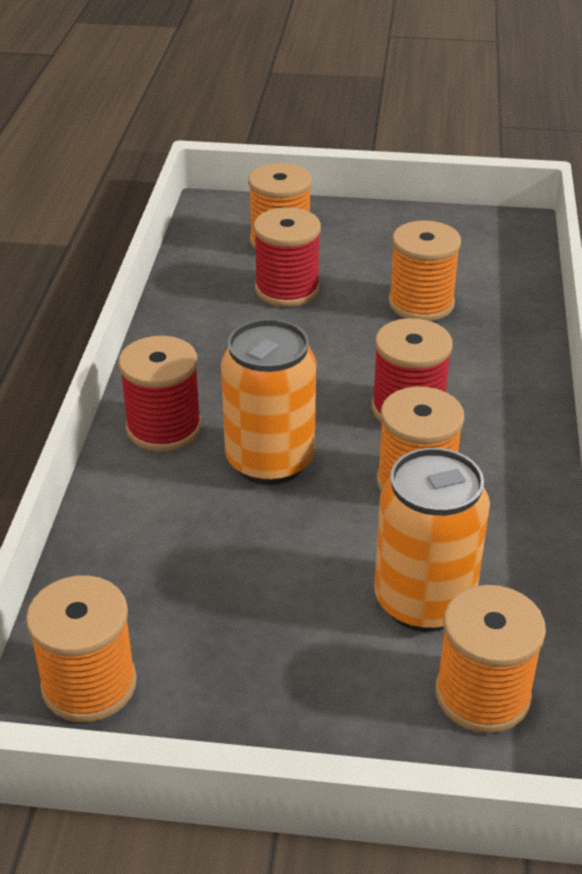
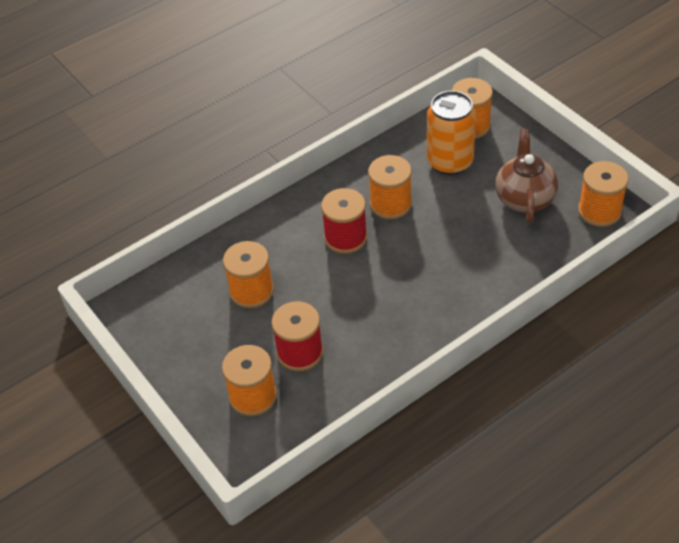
camera: 130 degrees left, 10 degrees up
(164, 428) = (462, 305): red spool -> none
(237, 622) = (524, 198): none -> brown teapot
(270, 461) = (436, 254): orange can -> none

